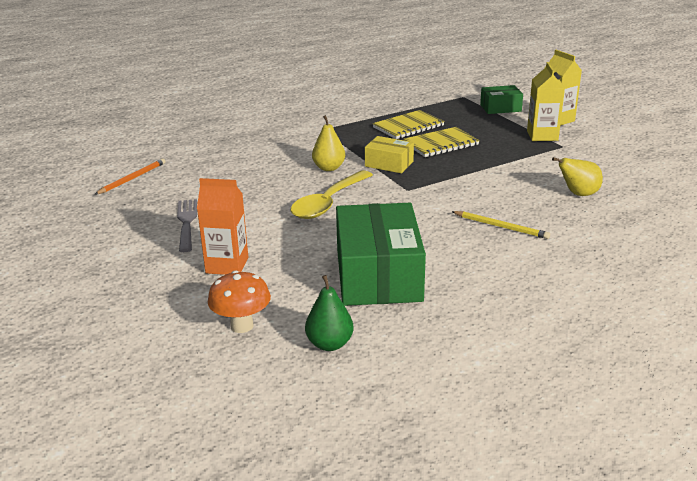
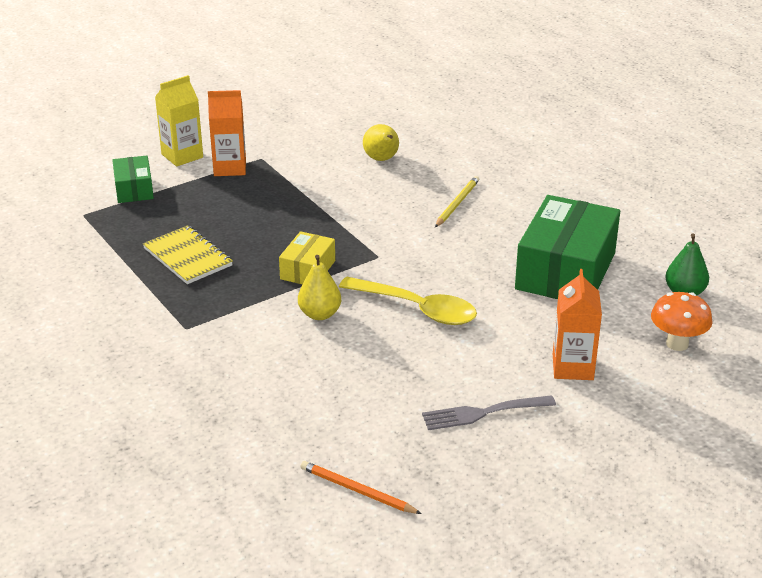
camera: 95 degrees left, 5 degrees up
(378, 275) = (565, 271): green box -> green box turned 60 degrees counterclockwise
(441, 144) = (249, 234): yellow notebook -> none
(542, 136) = (230, 168): yellow carton -> orange carton

